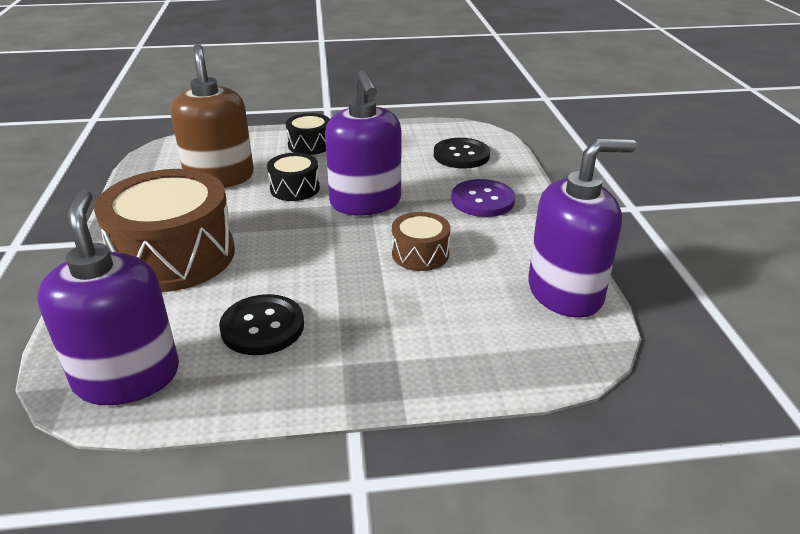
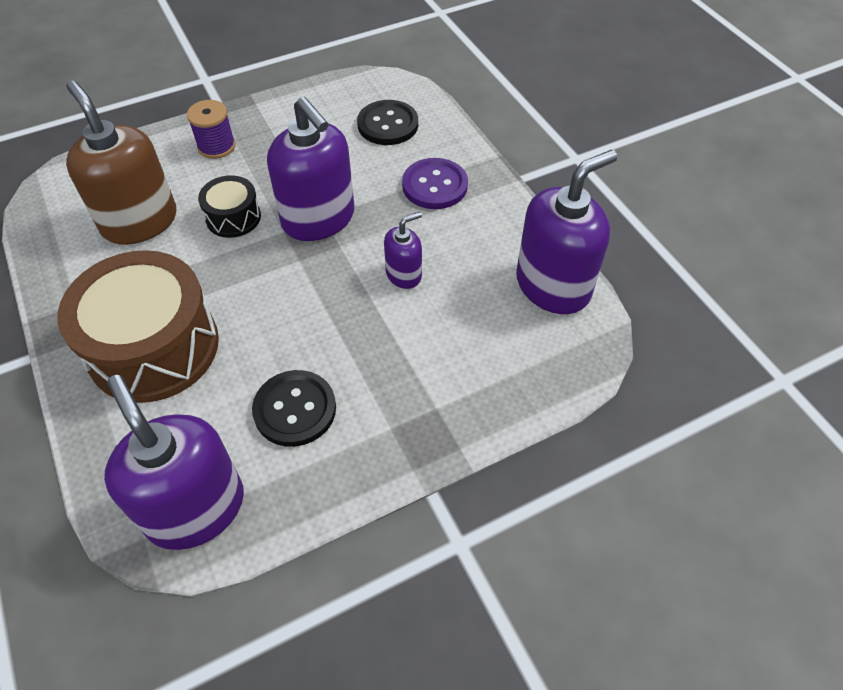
camera: 20 degrees left, 20 degrees up
(310, 145) = (216, 146): black drum -> purple spool
(420, 254) = (404, 274): brown drum -> purple soap dispenser

